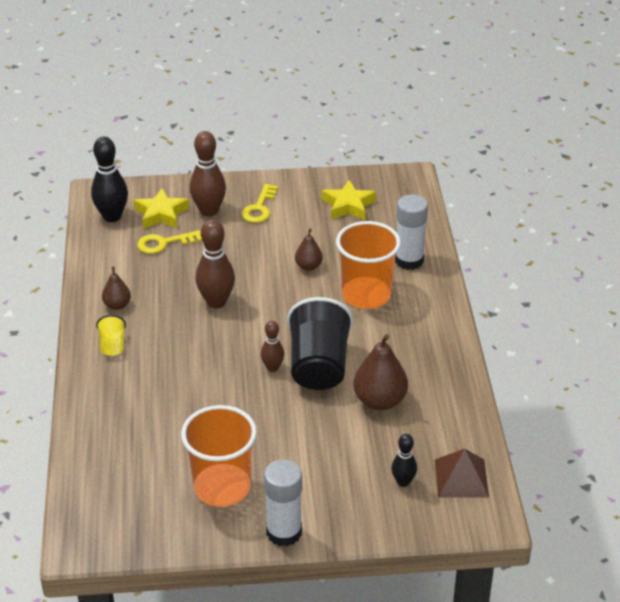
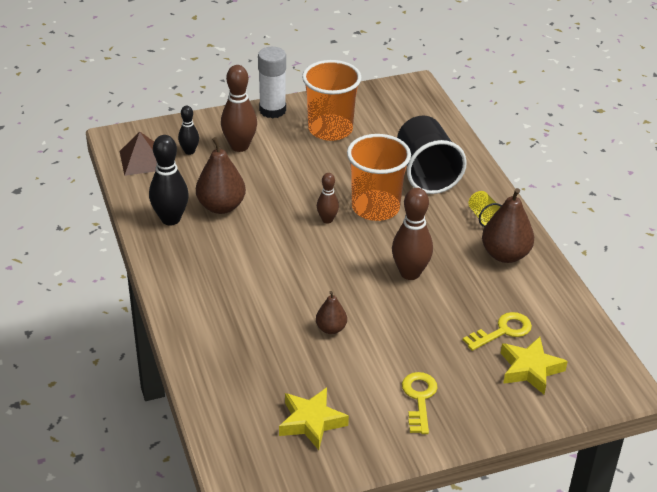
camera: 165 degrees right, 0 degrees up
(112, 216) = (583, 356): black bowling pin -> black bowling pin (170, 219)
(117, 305) = (505, 255): brown pear -> brown pear, size x1.75
(209, 211) = (477, 383): brown bowling pin -> brown bowling pin (239, 146)
(318, 366) = (285, 227): black cup -> black cup (426, 173)
(366, 295) = (258, 305): orange cup -> orange cup (375, 208)
(409, 260) = (220, 355): white glue stick -> none

